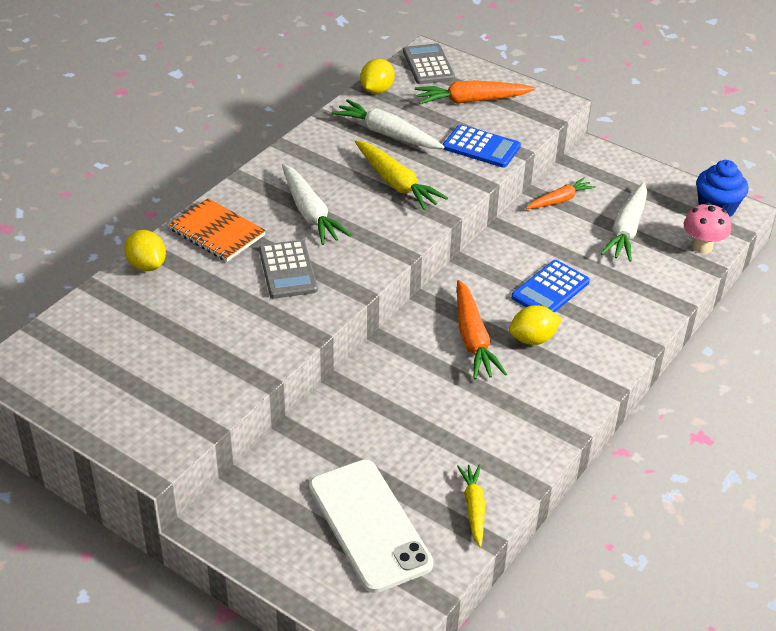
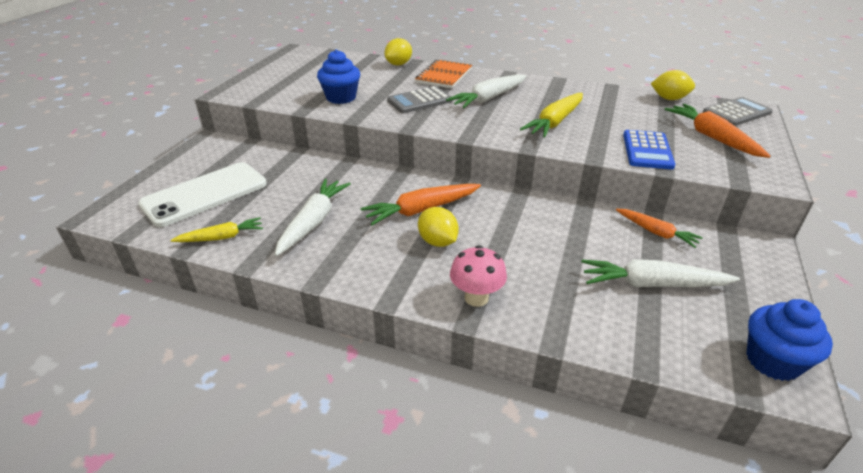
camera: 75 degrees right, 5 degrees down
(239, 339) = (341, 98): none -> blue cupcake
(387, 134) = (615, 110): white carrot -> white carrot (313, 222)
(550, 290) = (514, 243): blue calculator -> none
(702, 247) = (679, 353): pink mushroom -> pink mushroom (476, 298)

